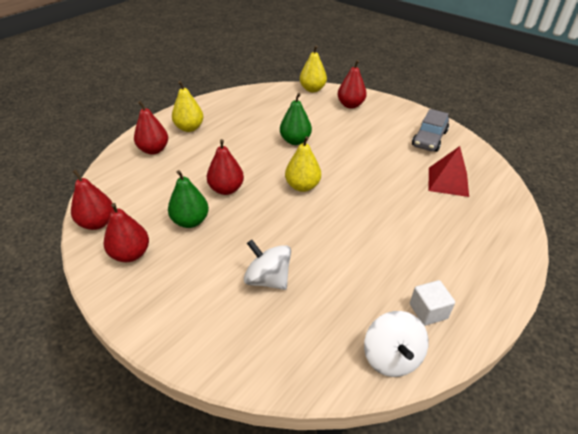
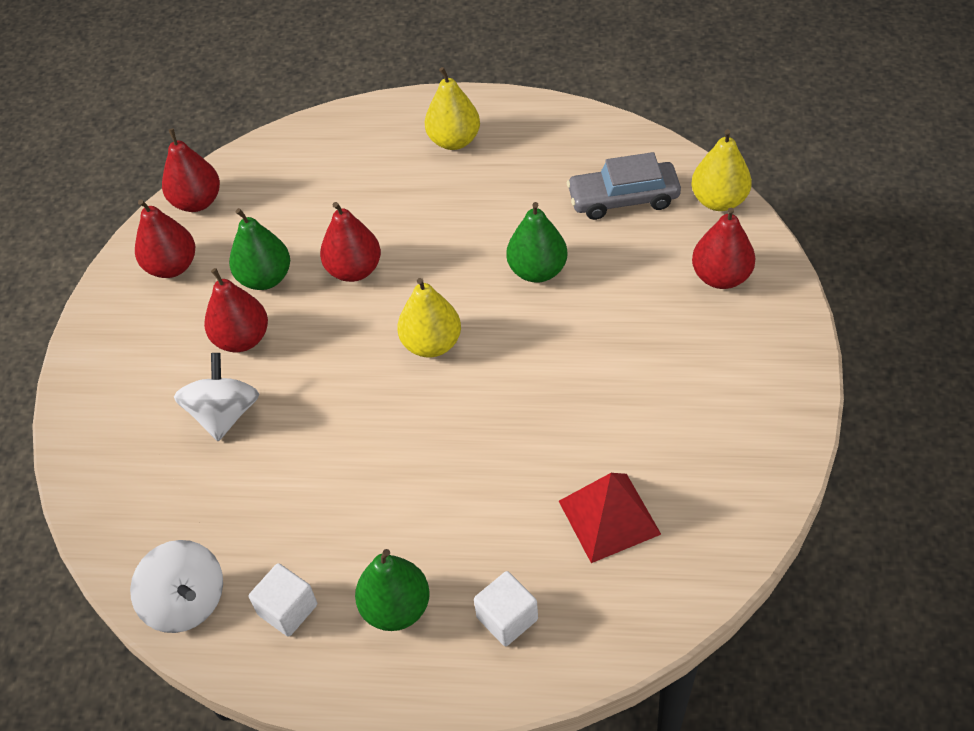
camera: 60 degrees right, 10 degrees up
(154, 150) = (371, 144): red pear -> red pear (242, 339)
(391, 357) = (187, 602): white spinning top -> white spinning top turned 90 degrees counterclockwise
(429, 139) = (721, 436): grey car -> grey car (623, 199)
(454, 268) = (396, 608): none -> green pear
(484, 233) = (507, 618): none -> white cube

